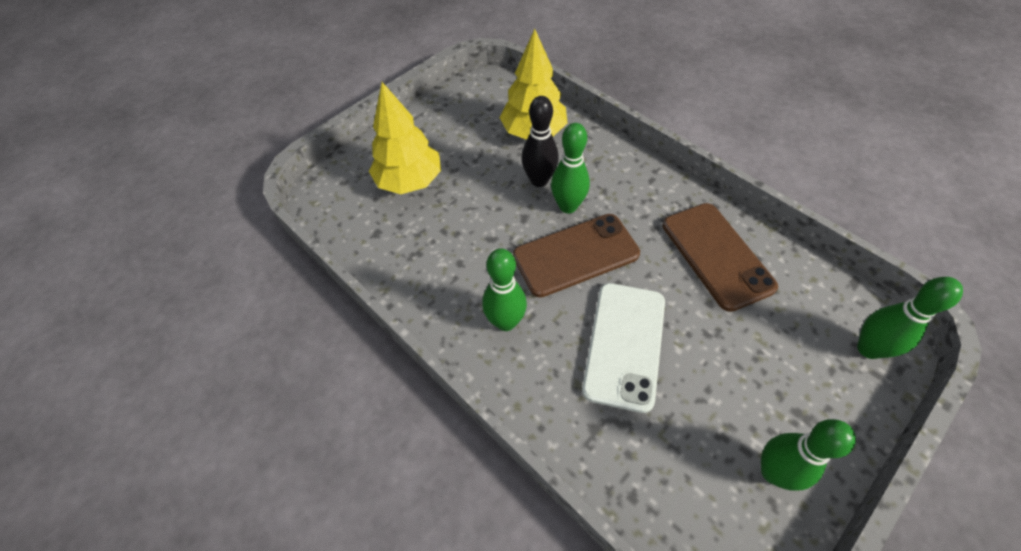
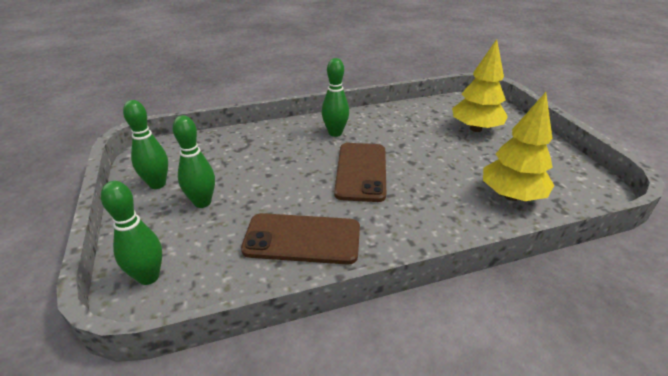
camera: 115 degrees right, 20 degrees down
(539, 180) = (446, 180): black bowling pin -> none
(568, 206) = (409, 184): green bowling pin -> green bowling pin (202, 202)
(624, 345) = (280, 166): white phone -> none

